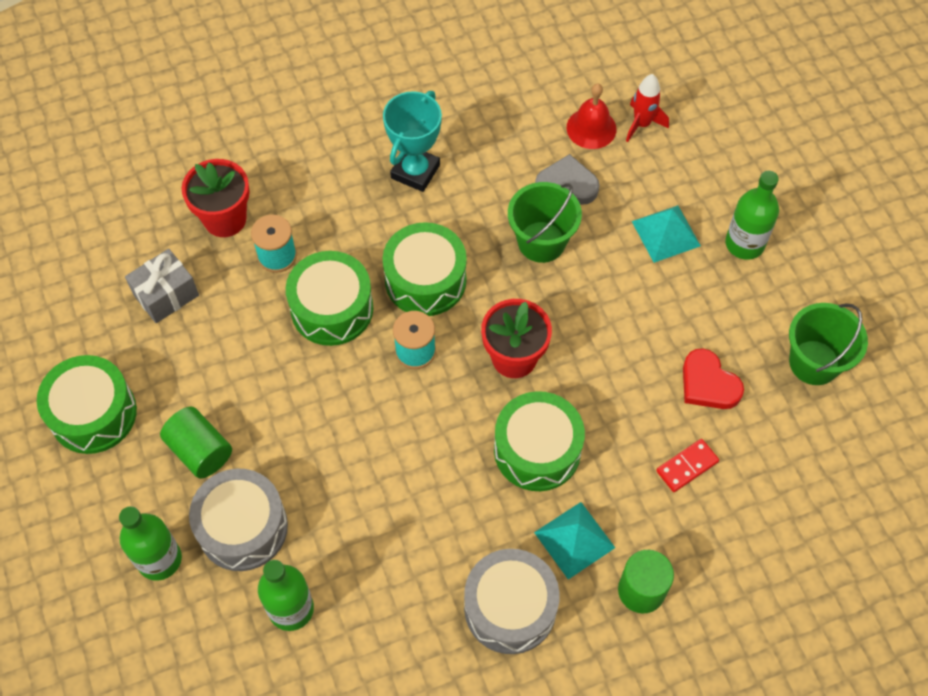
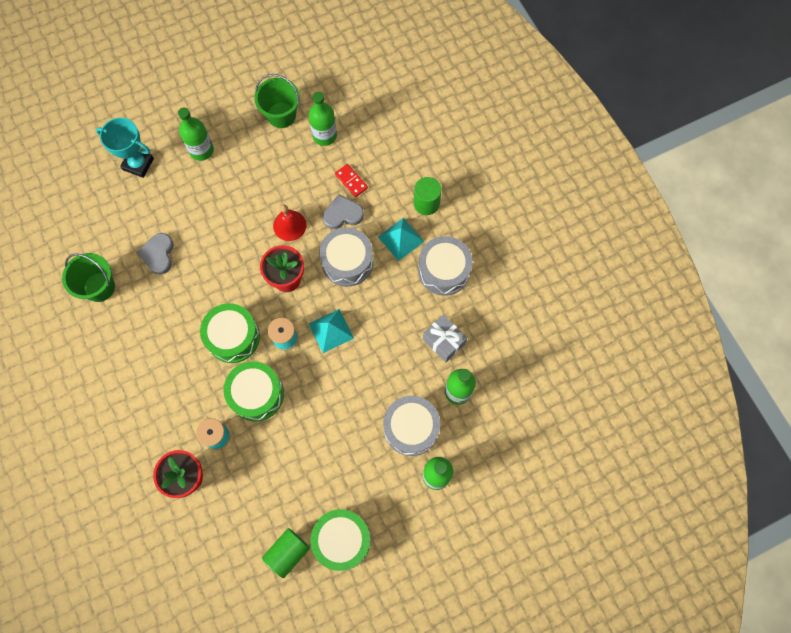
camera: 95 degrees left, 10 degrees up
(166, 295) = (250, 508): grey gift -> grey gift (443, 341)
(200, 450) = (362, 463): green cylinder -> green cylinder (287, 553)
(415, 171) = (147, 352): turquoise trophy -> turquoise trophy (138, 164)
(537, 450) = (347, 262): green drum -> grey drum
(541, 242) = (202, 268): green bucket -> green bucket (99, 287)
(591, 128) = (113, 241): red bell -> red bell (289, 225)
(624, 448) = (342, 214): none -> grey heart
(642, 124) = (110, 210): red rocket -> none
(666, 233) = (194, 194): turquoise pyramid -> turquoise pyramid (331, 330)
(708, 384) = (298, 170): red heart -> none
(776, 428) = (324, 135): none -> green bottle

